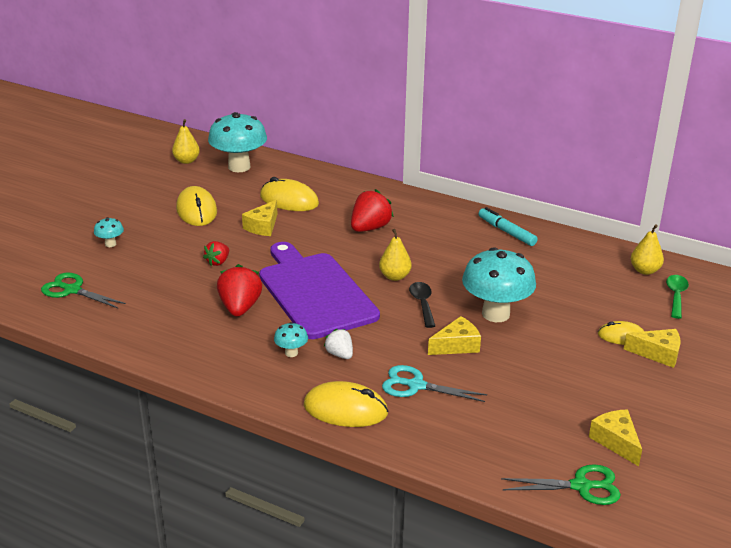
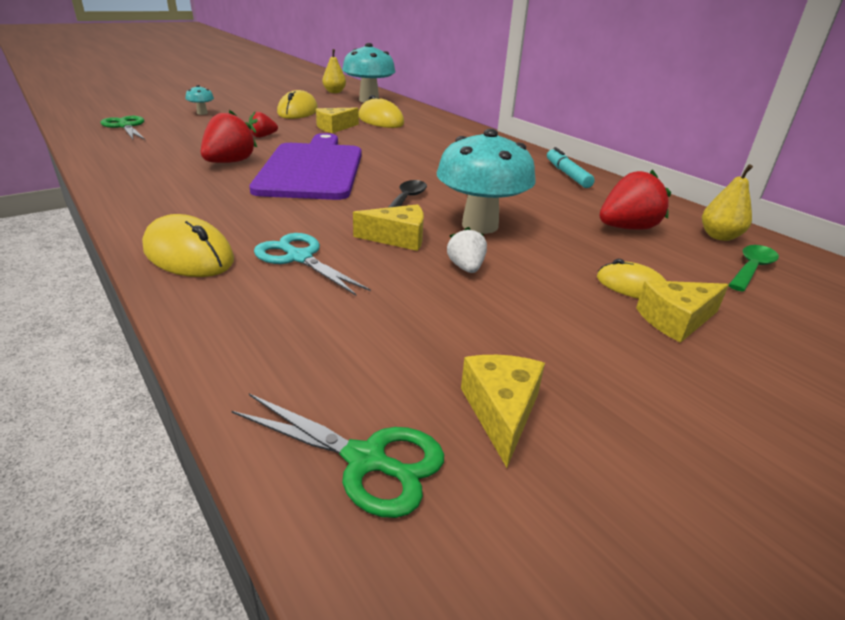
camera: 25 degrees right, 0 degrees up
(291, 353) = (218, 199): turquoise mushroom -> none
(339, 354) = (261, 212): white strawberry -> white strawberry (466, 268)
(370, 228) = (428, 146): red strawberry -> red strawberry (627, 228)
(395, 276) = (406, 176): yellow pear -> none
(658, 354) = (676, 320): yellow cheese -> yellow cheese turned 120 degrees clockwise

